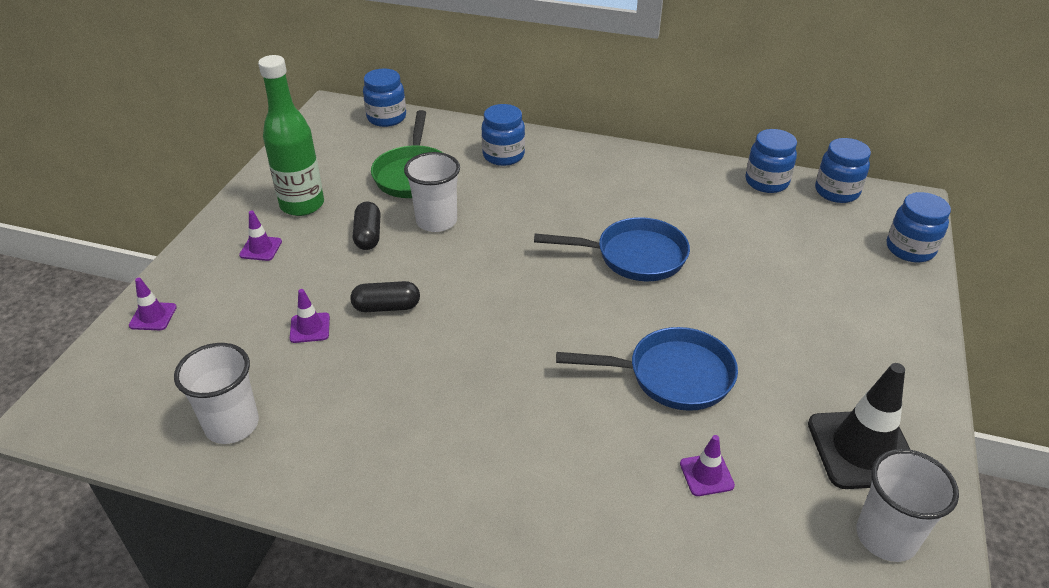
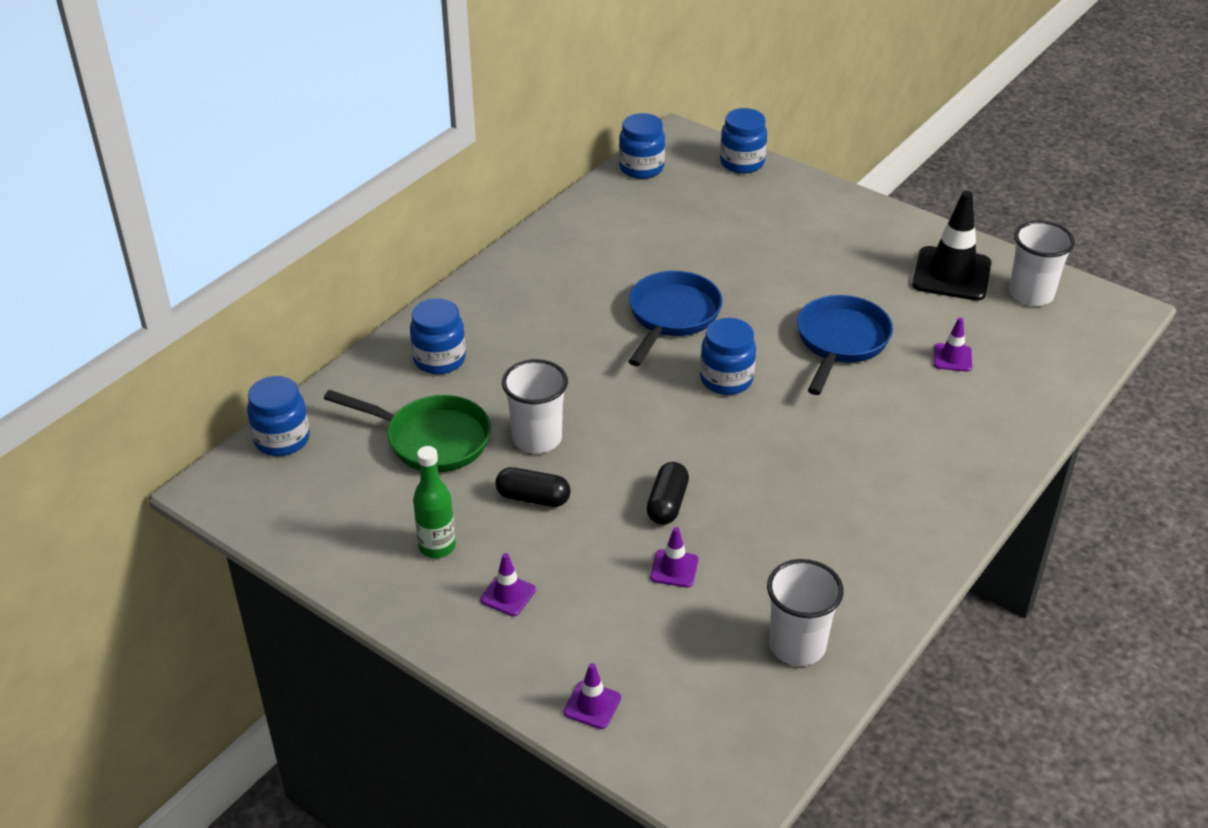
camera: 70 degrees left, 0 degrees up
(302, 205) = (437, 547): green bottle -> green bottle, size x0.63
(766, 182) = (602, 201): blue jar -> blue jar (726, 380)

